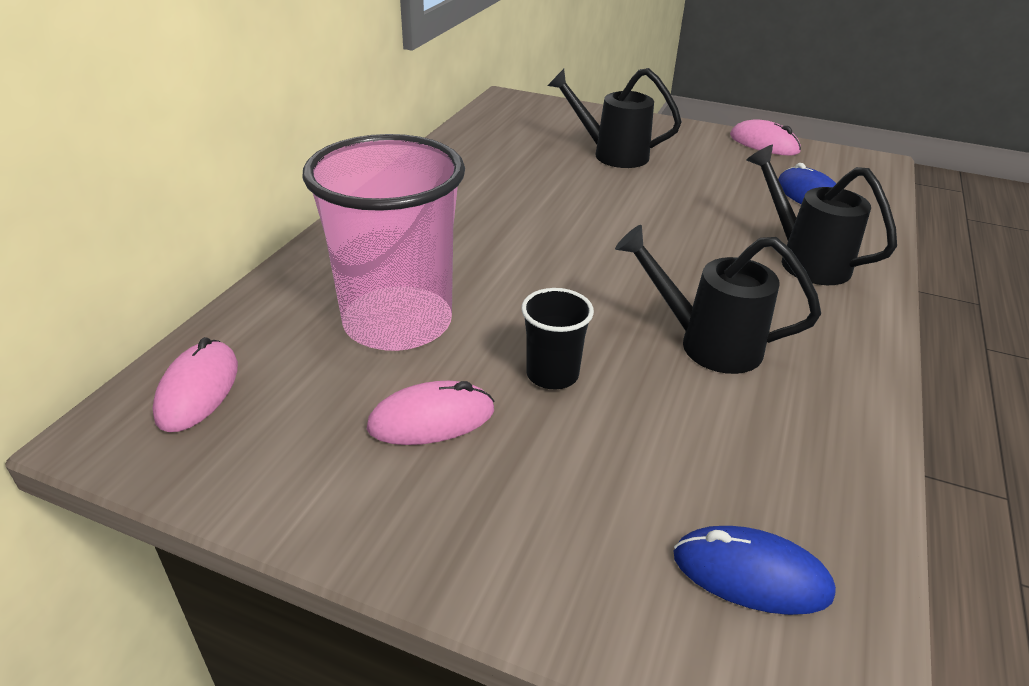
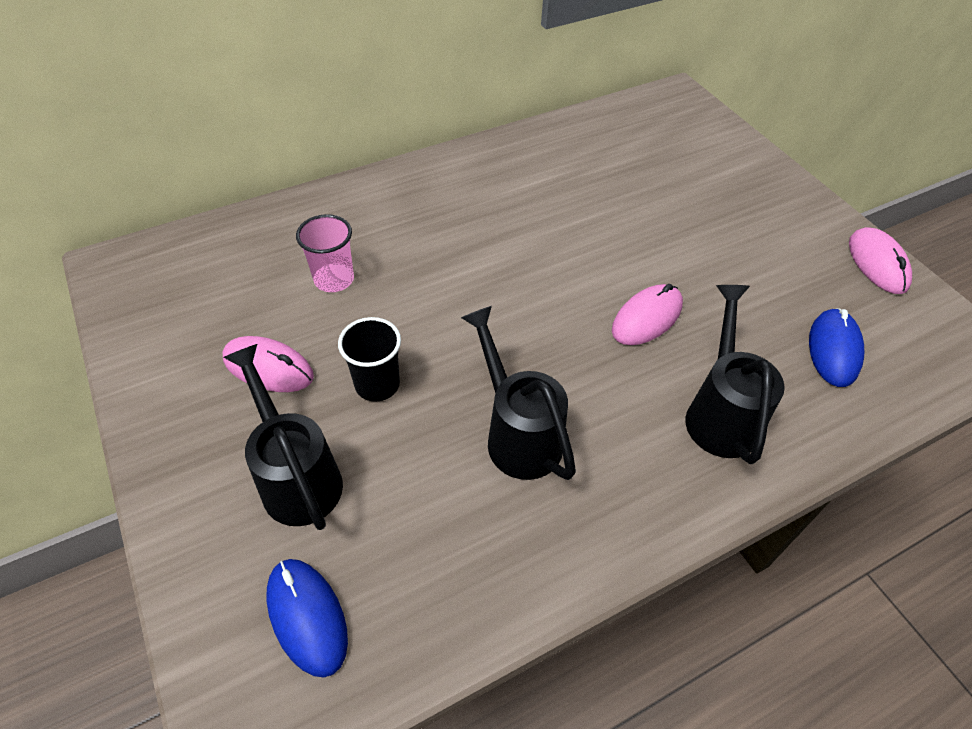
camera: 40 degrees right, 15 degrees up
(198, 390) = (179, 263): pink mouse -> pink mouse (647, 318)
(398, 323) = (334, 279): pink cup -> pink cup, size x0.45
(611, 154) = (693, 202): black watering can -> black watering can (296, 475)

